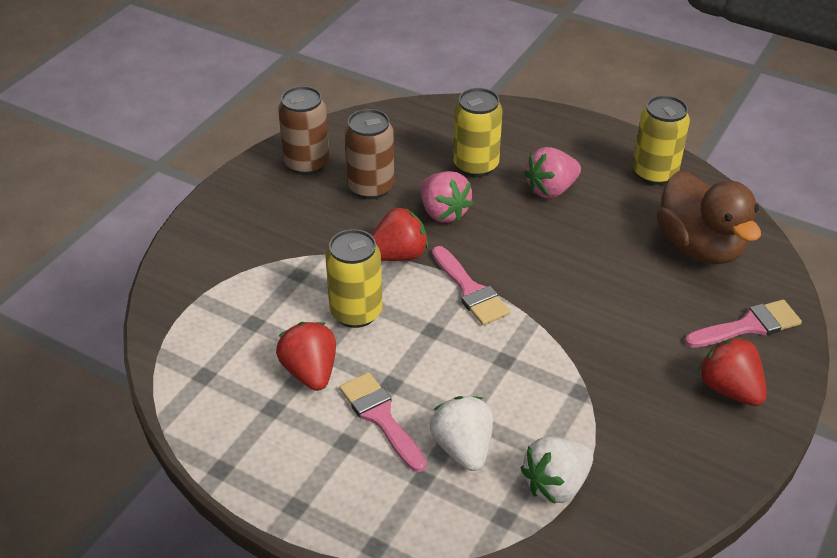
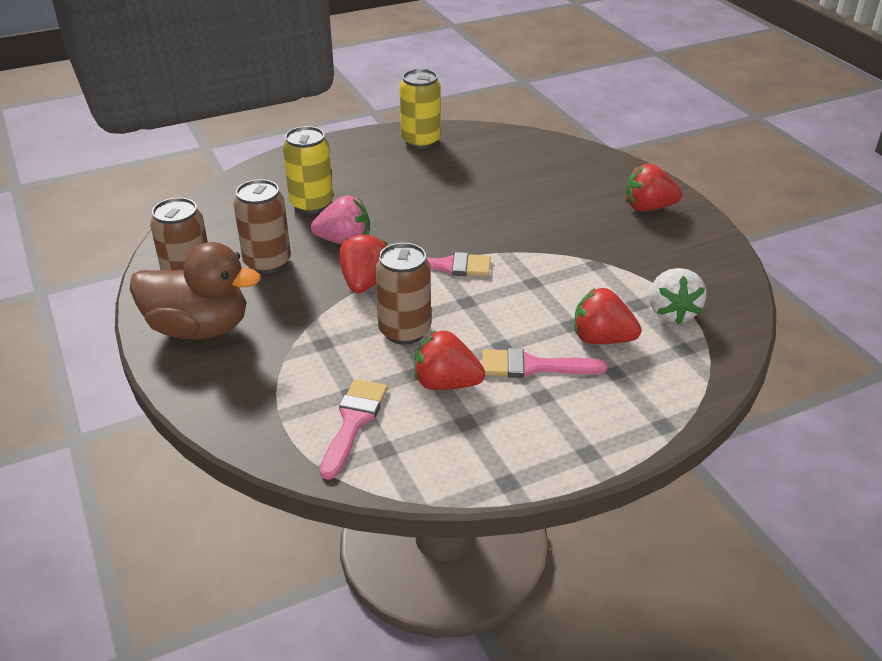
camera: 55 degrees left, 5 degrees down
(356, 312) = (404, 331): yellow can -> brown can
(463, 448) = (601, 339): white strawberry -> red strawberry
(551, 190) = (382, 186): pink strawberry -> none
(699, 247) = (511, 159): brown duck -> brown duck (199, 328)
(749, 326) = (601, 176): pink brush -> pink brush (353, 422)

